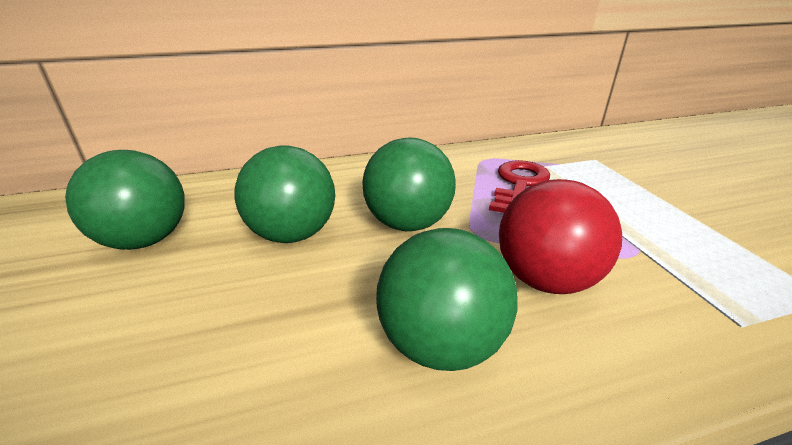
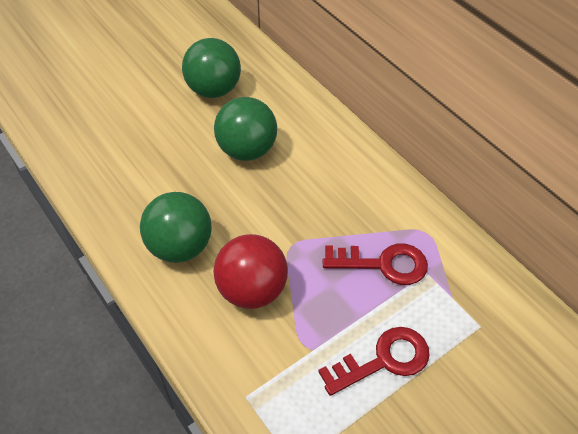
camera: 70 degrees right, 20 degrees up
(408, 223) = (285, 204): green ball -> none
(645, 209) = (383, 360): none -> red key

